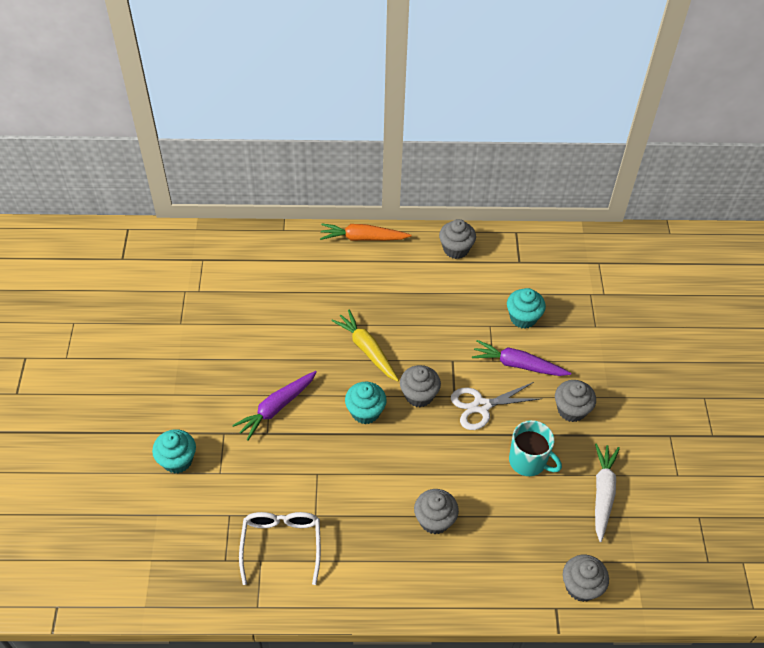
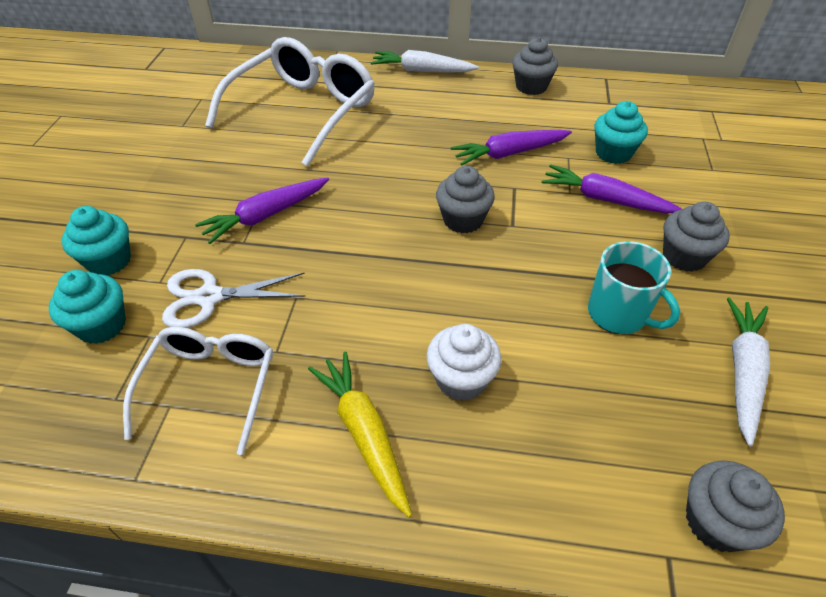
camera: 10 degrees right, 5 degrees down
(275, 297) = (303, 111): none -> white glasses
(363, 238) = (422, 71): orange carrot -> white carrot
(365, 412) = (385, 231): turquoise cupcake -> turquoise cupcake (102, 325)
(367, 349) = (403, 167): yellow carrot -> yellow carrot (364, 433)
(434, 520) = (461, 379): grey cupcake -> white cupcake
(445, 326) = (509, 153): none -> purple carrot
(481, 406) = (550, 240): white scissors -> white scissors (209, 297)

